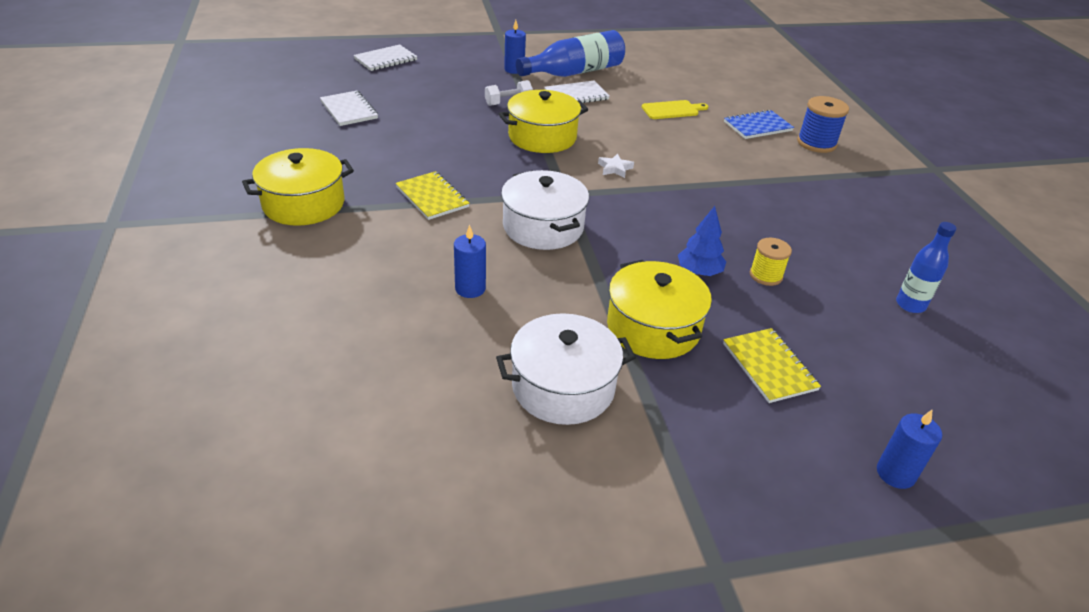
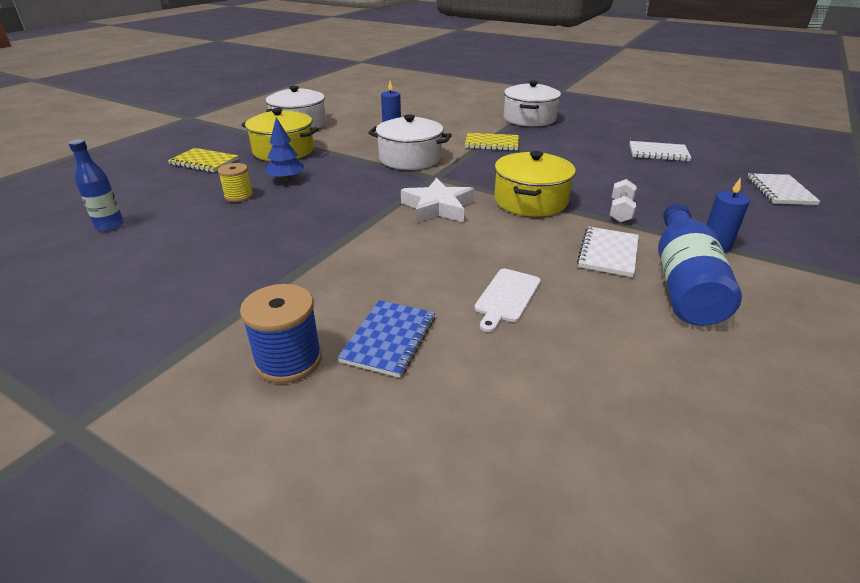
camera: 135 degrees right, 5 degrees down
(303, 204) = (529, 118): yellow pot -> white pot
(615, 168) = (437, 207): white star -> white star, size x2.00
(672, 110) = (507, 297): yellow cutting board -> white cutting board
(895, 473) = (115, 156): blue candle -> none

